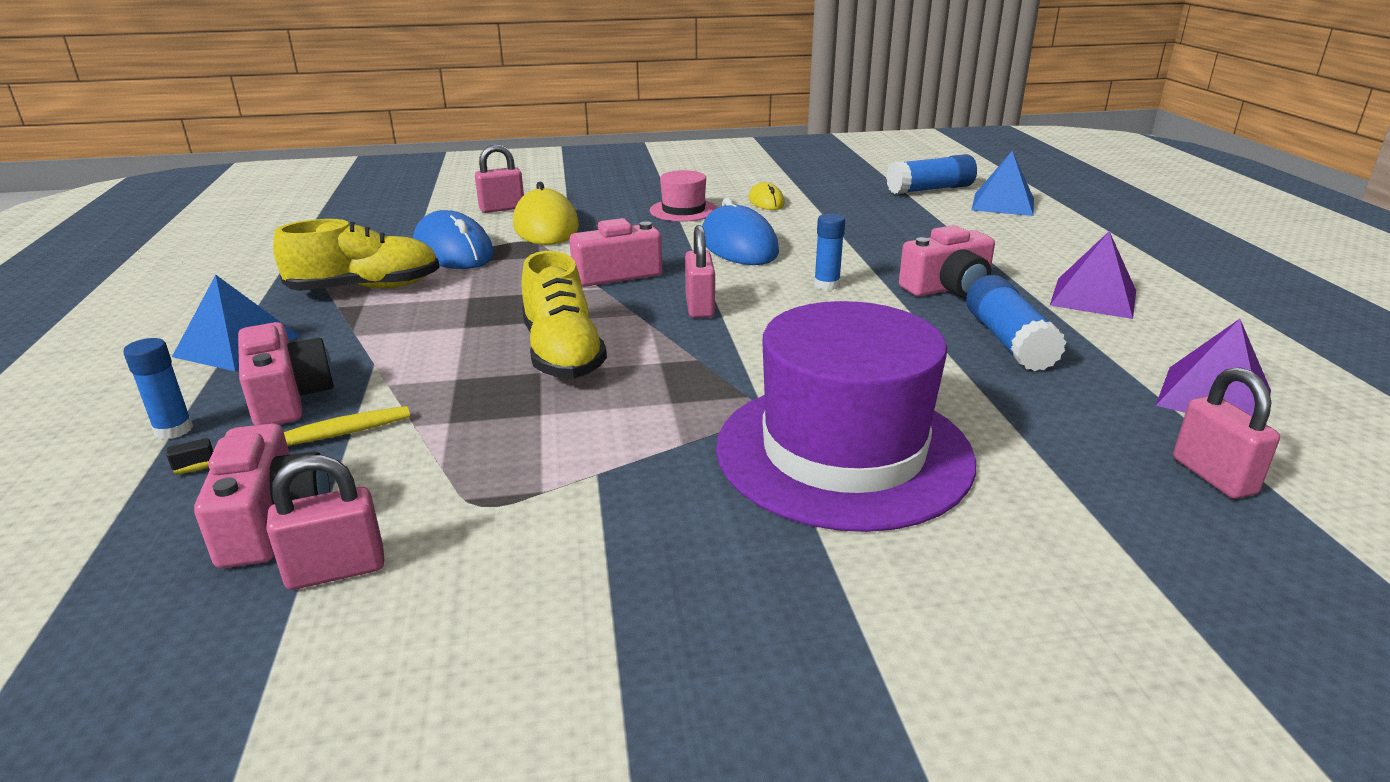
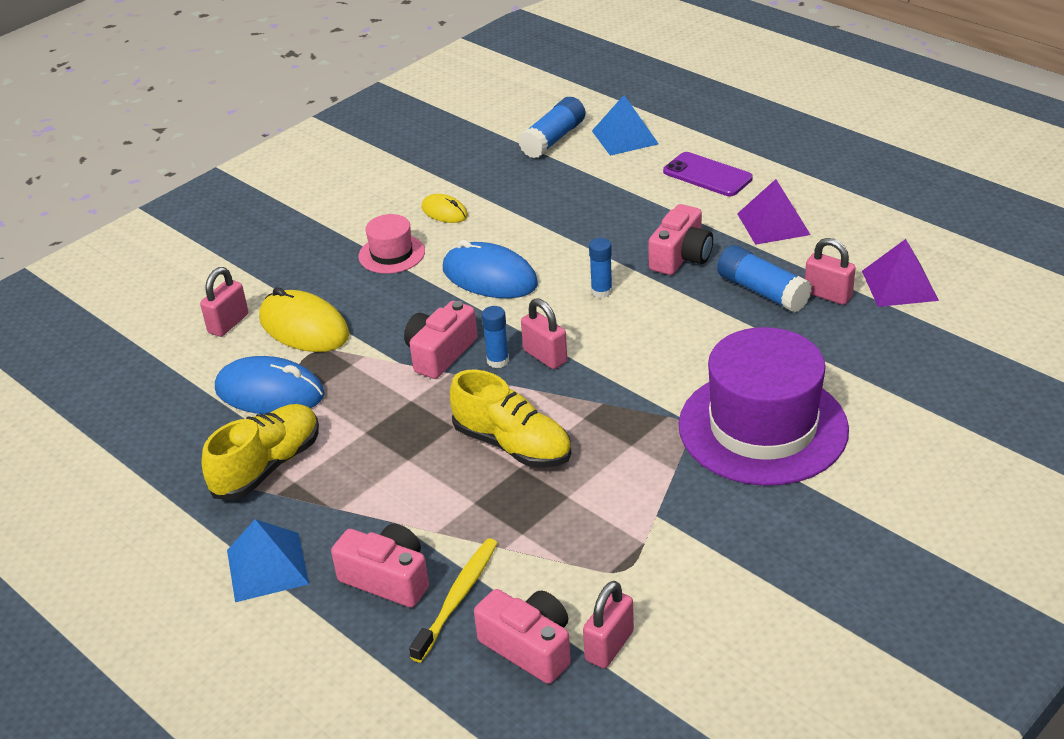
camera: 35 degrees left, 10 degrees up
(174, 430) = (356, 642): blue glue stick -> blue glue stick (498, 361)
(1059, 246) = (707, 175): none -> purple phone
(1213, 476) = (938, 345): pink padlock -> pink padlock (828, 295)

